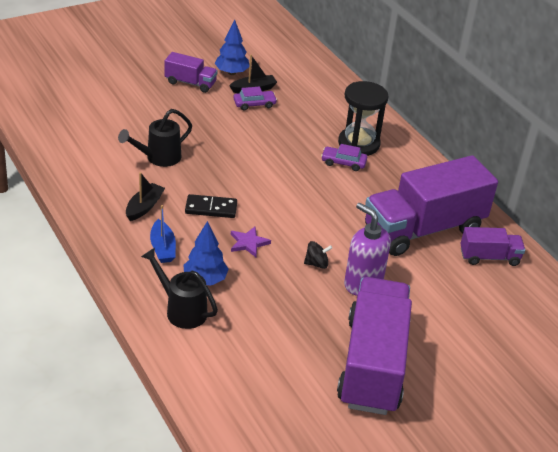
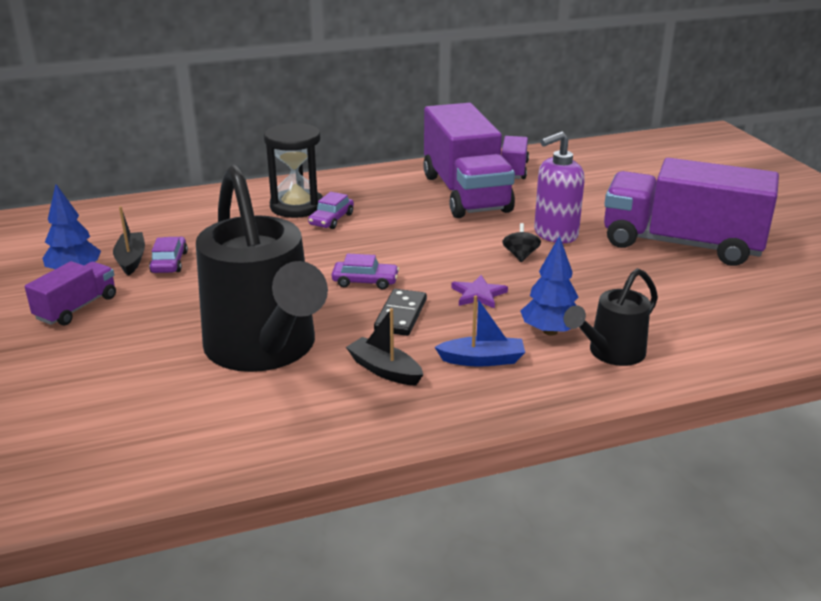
camera: 75 degrees left, 10 degrees down
(159, 158) = (265, 349): black watering can -> black watering can, size x2.04
(253, 188) = (365, 281): none -> purple car

